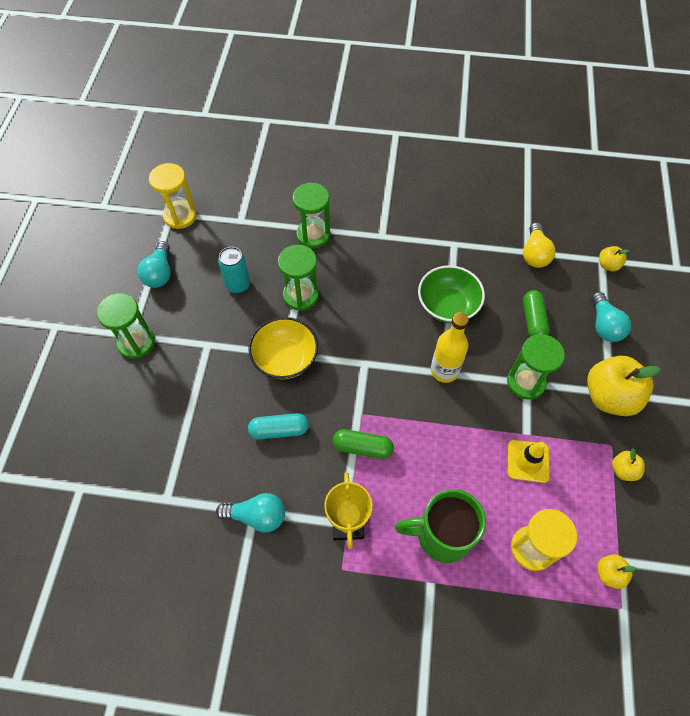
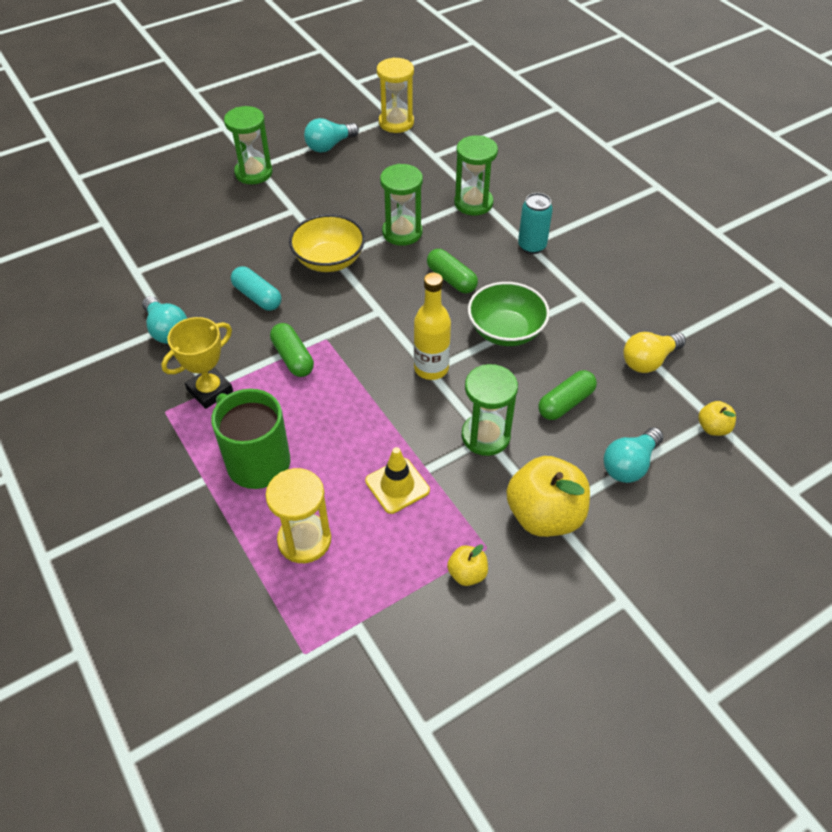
camera: 50 degrees right, 10 degrees down
(238, 285) = (369, 192): turquoise can -> turquoise can (532, 246)
(374, 301) = (451, 279): none -> green capsule
(609, 573) = (334, 622): yellow apple -> none

